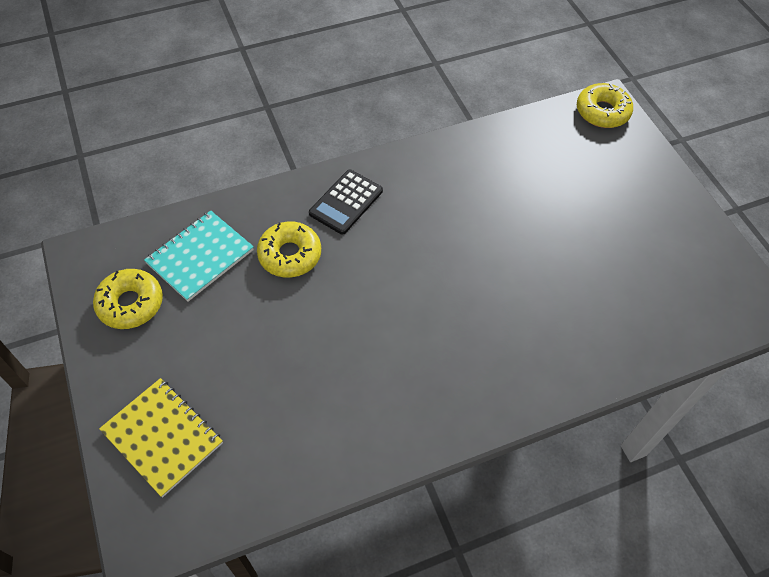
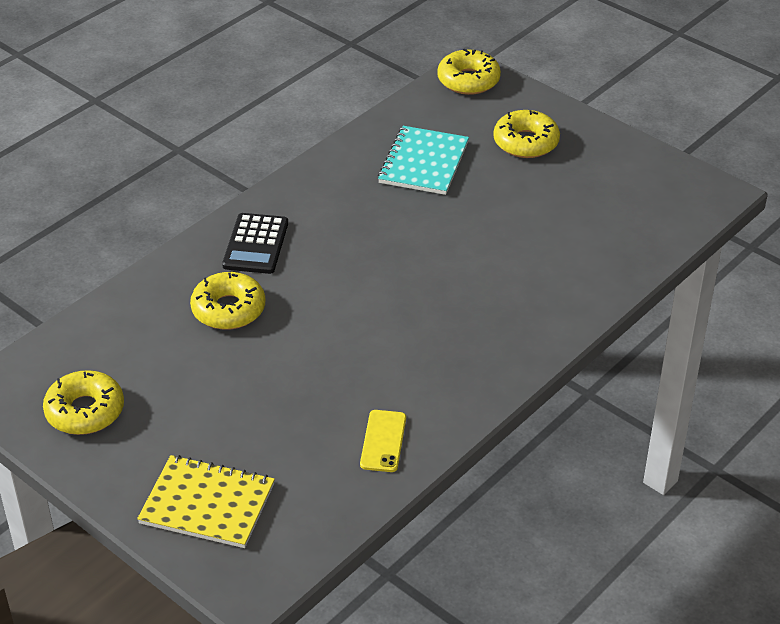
camera: 25 degrees left, 15 degrees down
(200, 257) = (131, 345): turquoise notebook -> turquoise notebook (423, 163)
(333, 441) = (383, 441): none -> yellow phone
(618, 190) = (526, 142): none -> yellow donut

